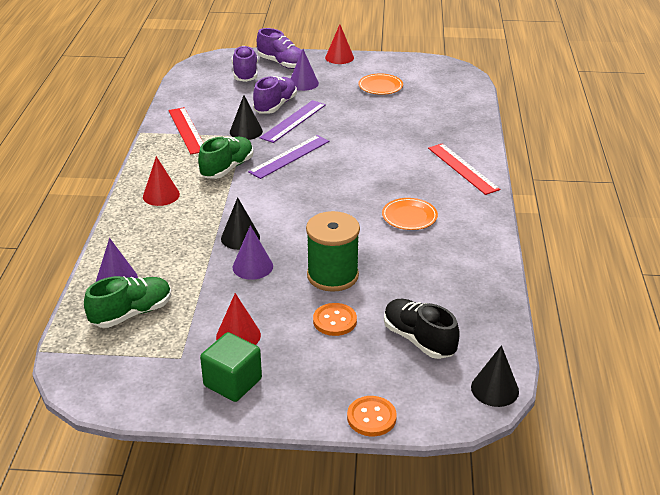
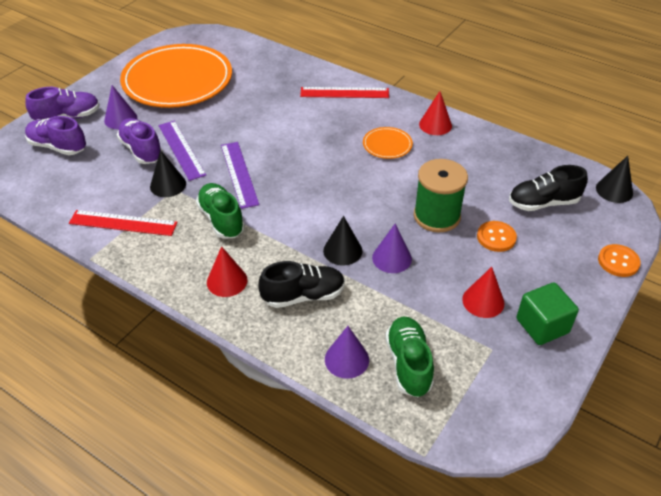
camera: 60 degrees left, 10 degrees up
(171, 235) = (303, 296): none -> black shoe
(339, 57) = (99, 81): red cone -> red cone (435, 125)
(380, 86) = (177, 80): orange plate -> orange plate, size x2.45

